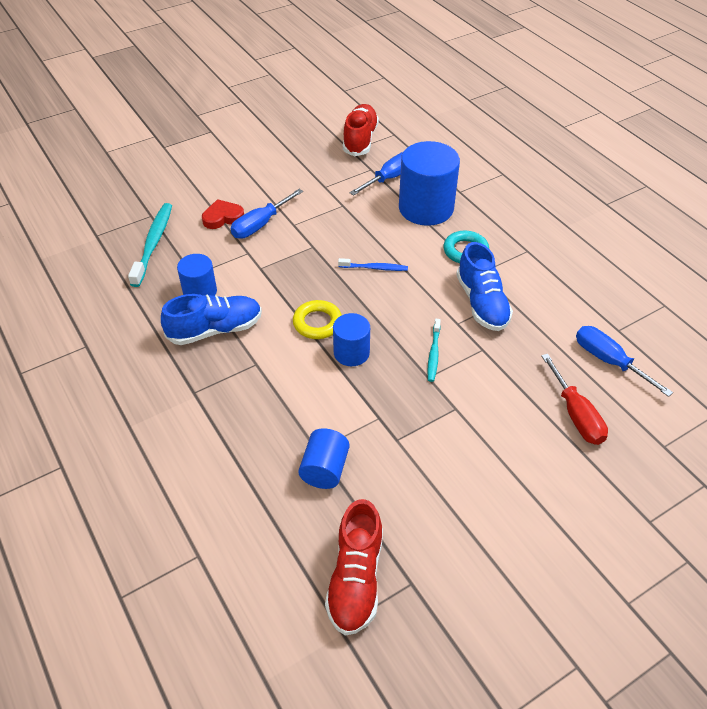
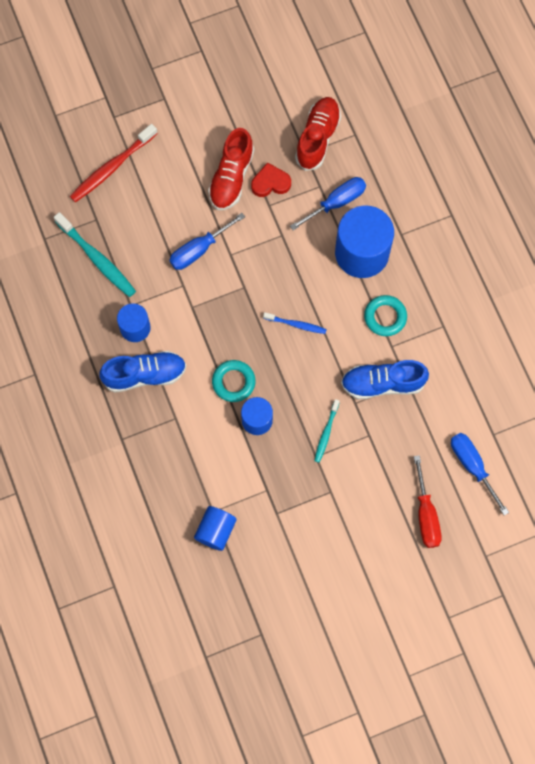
camera: 10 degrees right, 25 degrees up
(153, 243) = (97, 259): turquoise toothbrush -> turquoise toothbrush turned 120 degrees clockwise
(164, 178) = (112, 167): none -> red toothbrush
(223, 217) = (164, 234): red heart -> red heart (270, 183)
(317, 323) = (233, 382): yellow ring -> turquoise ring
(356, 579) = (223, 624): red shoe -> red shoe (231, 177)
(482, 303) = (383, 383): blue shoe -> blue shoe turned 90 degrees clockwise

